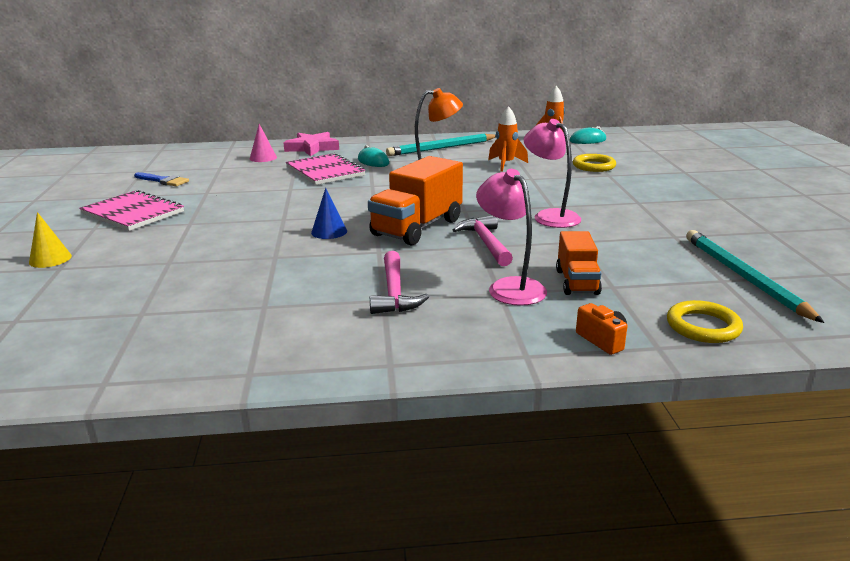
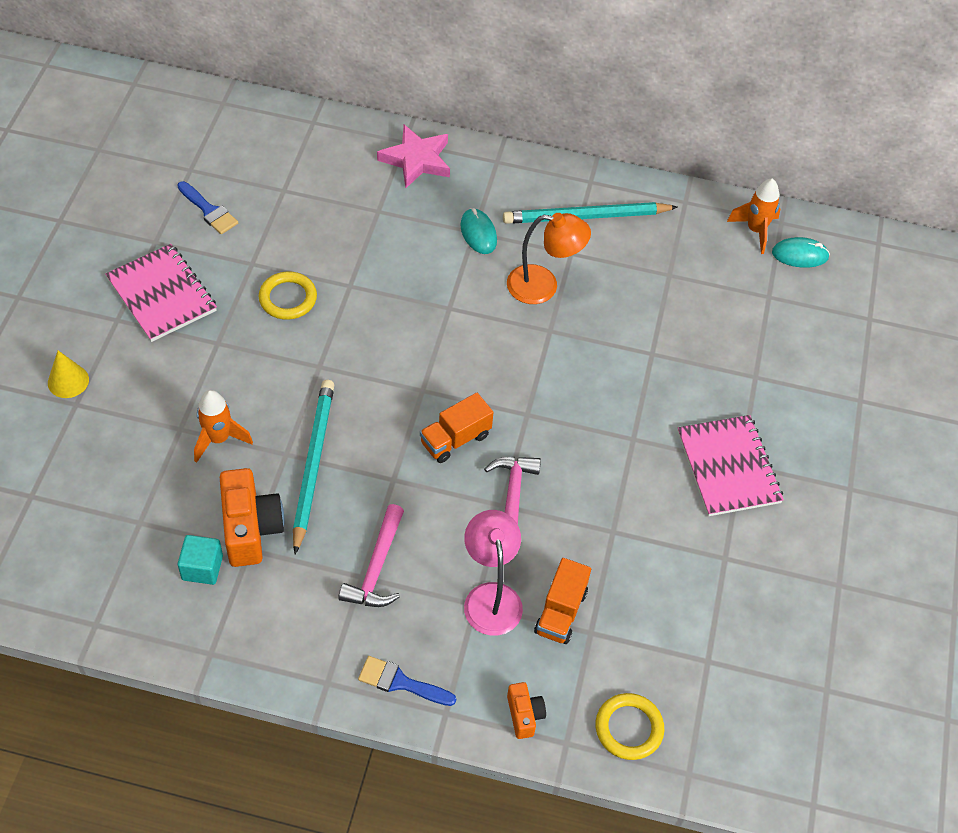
camera: 15 degrees right, 30 degrees up
(218, 325) = (202, 568): none -> turquoise cube
(259, 296) = (250, 529): none -> orange camera
(263, 158) = (344, 174): pink cone -> none
(325, 171) = (408, 246): pink notebook -> pink notebook (728, 467)
(329, 232) = (358, 415): blue cone -> none
(417, 228) = (455, 439): orange truck -> orange truck, size x0.58
(466, 348) = (400, 682): none -> blue brush
(506, 164) = (643, 300): orange rocket -> orange rocket (218, 439)
(550, 216) = (616, 462): pink lamp -> none
(593, 166) = (753, 343): yellow ring -> yellow ring (288, 298)
(743, 277) = (733, 663): turquoise pencil -> turquoise pencil (313, 464)

